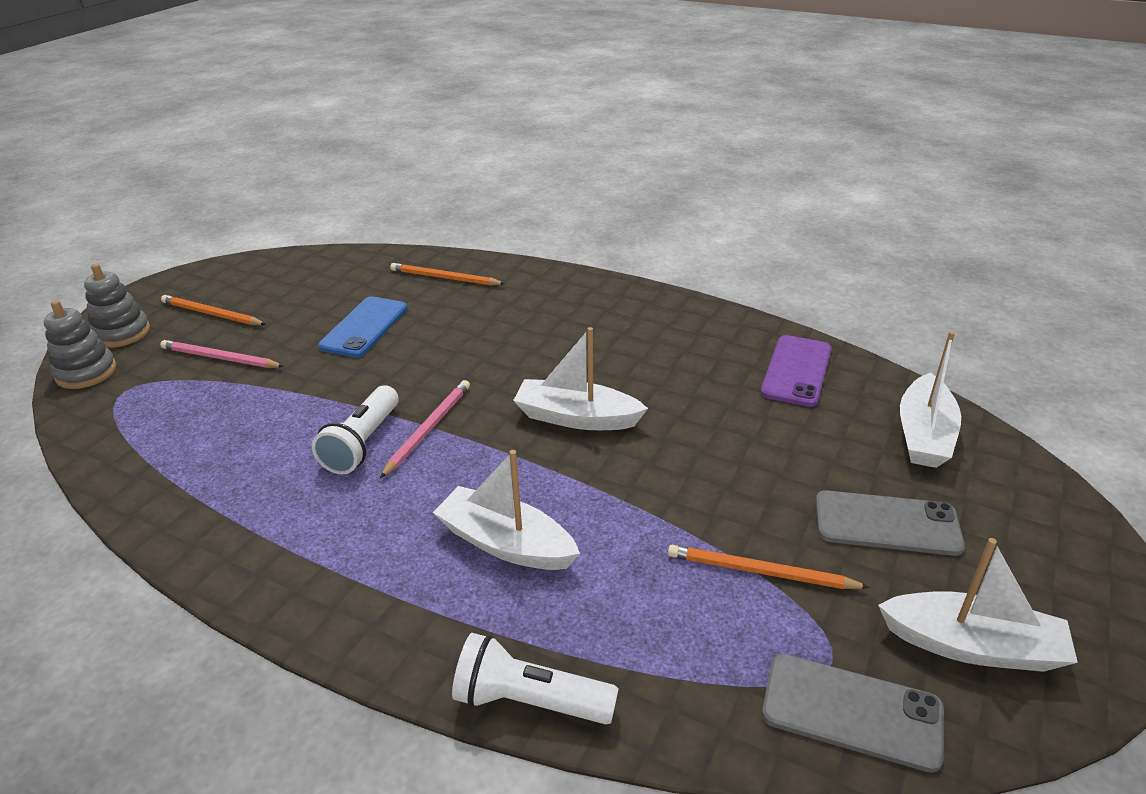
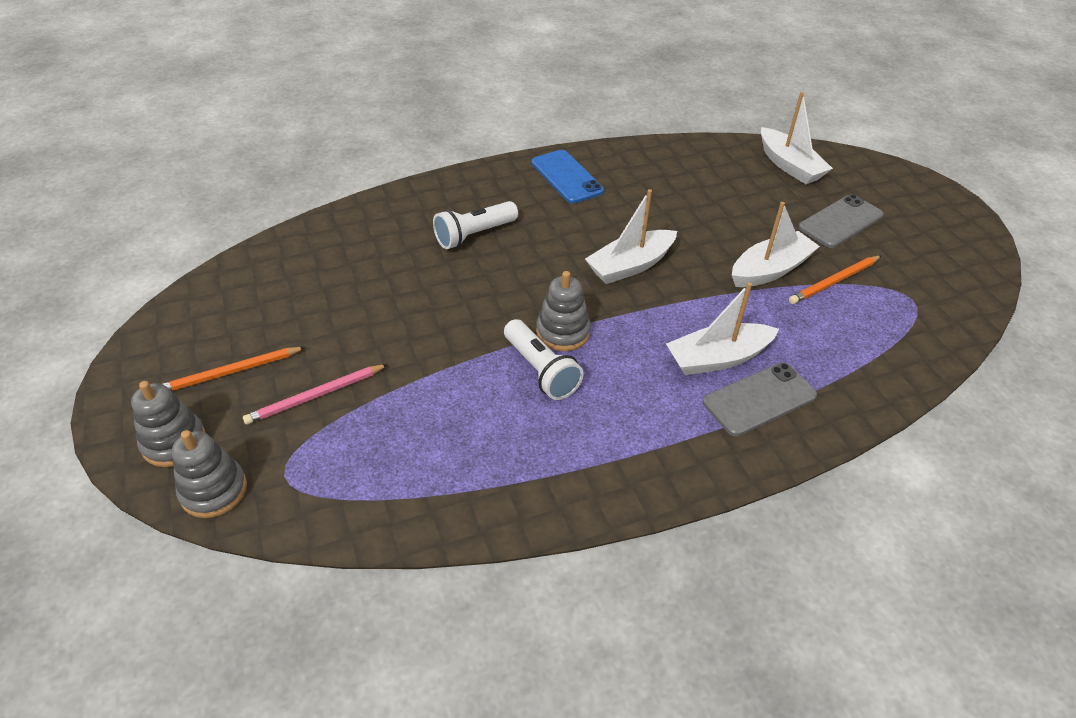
camera: 50 degrees left, 10 degrees up
(364, 327) = (386, 299): blue phone -> blue phone (567, 177)
(428, 429) = (563, 332): pink pencil -> grey stacking toy
(444, 278) = (375, 228): orange pencil -> none
(530, 701) = (851, 415): white flashlight -> white flashlight (474, 235)
(796, 371) = (688, 165): purple phone -> none
(851, 711) = (946, 313): grey phone -> grey phone (759, 399)
(972, 645) = (939, 253): white boat -> white boat (770, 270)

